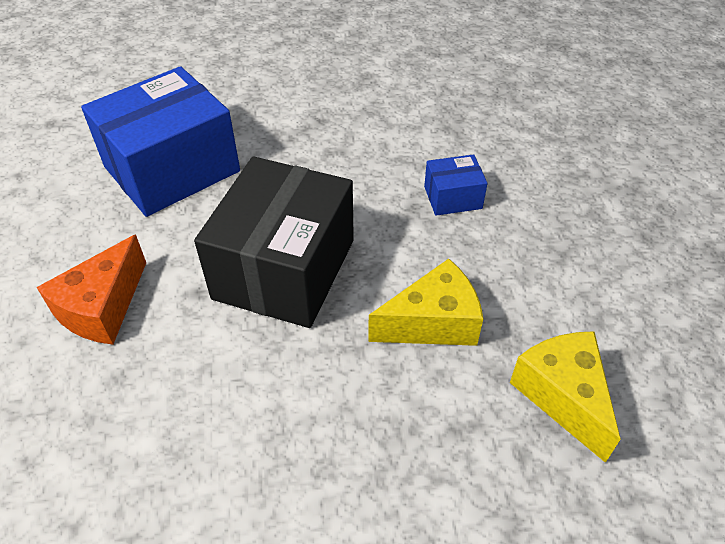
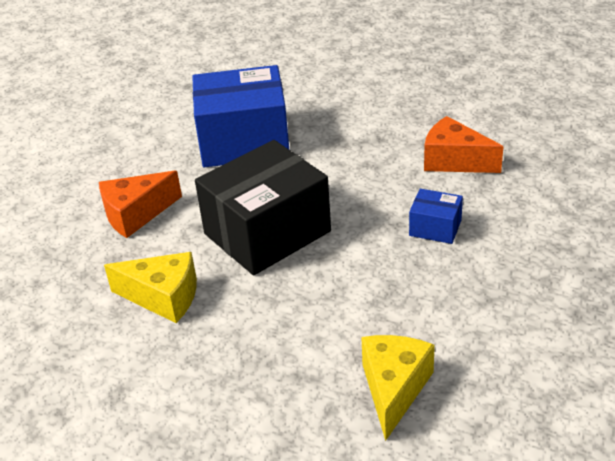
camera: 35 degrees right, 10 degrees down
(412, 121) = (454, 161): none -> orange cheese
(433, 322) = (341, 305): yellow cheese -> yellow cheese (163, 297)

